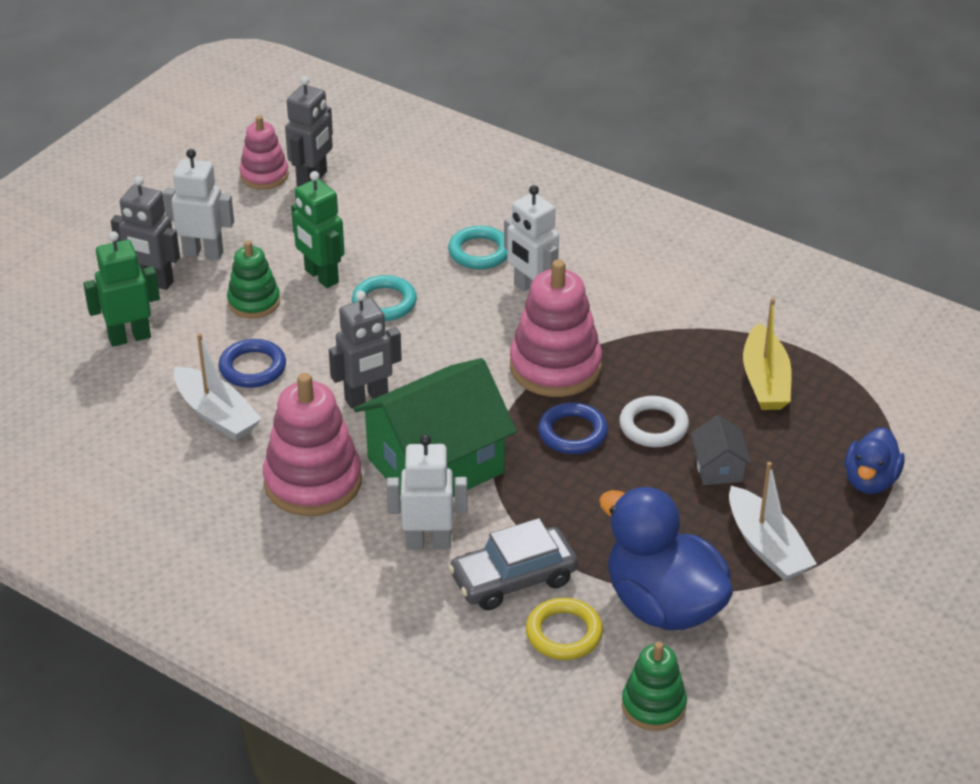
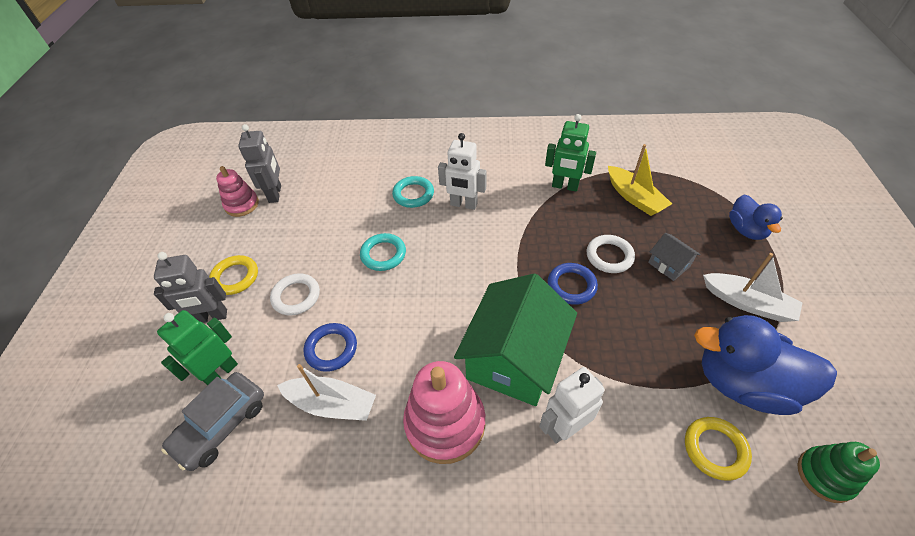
camera: 30 degrees left, 10 degrees up
(203, 253) = (235, 277): white robot -> yellow ring
(254, 302) = (296, 296): green stacking toy -> white ring
(321, 276) = (329, 256): green robot -> green robot (565, 186)
(366, 398) = (427, 330): grey robot -> none
(513, 579) = (642, 423): grey car -> grey car (221, 425)
(555, 367) = (520, 246): pink stacking toy -> none

